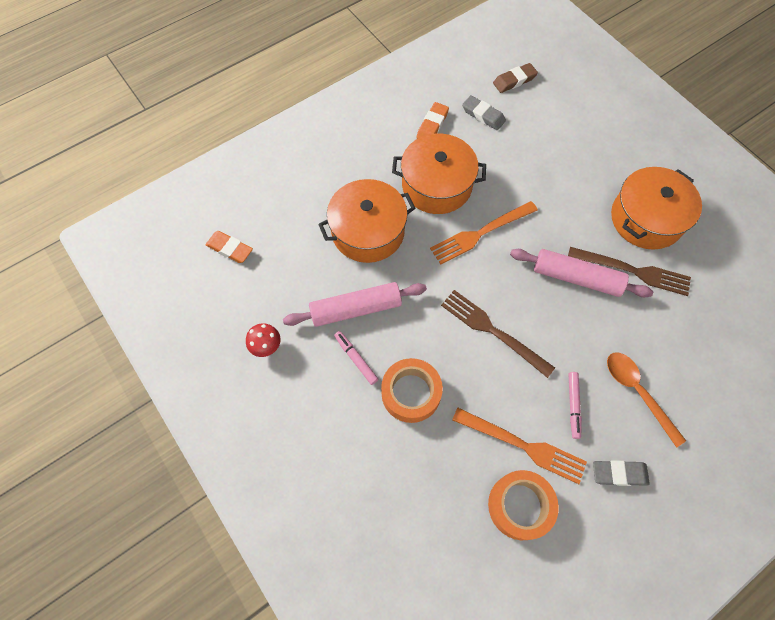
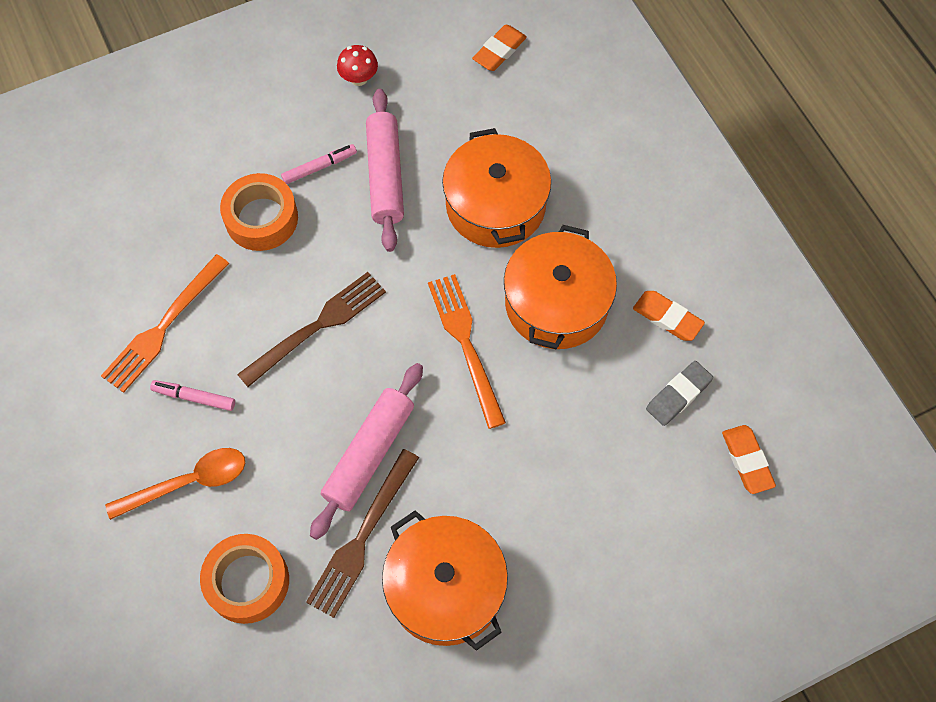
camera: 100 degrees right, 0 degrees up
(514, 80) = (747, 461): brown eraser -> orange eraser
(520, 506) = (99, 306): orange tape -> orange tape (247, 581)
(619, 473) = (98, 426): grey eraser -> none

